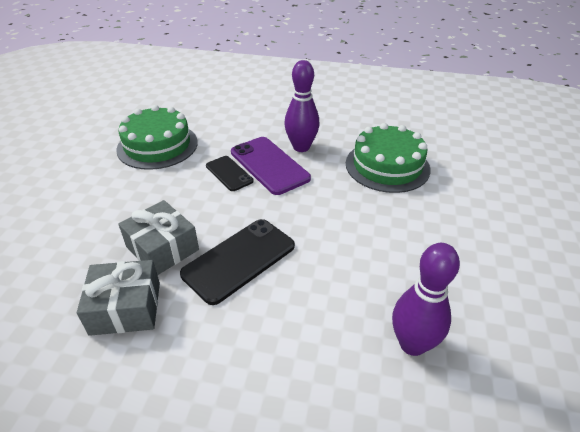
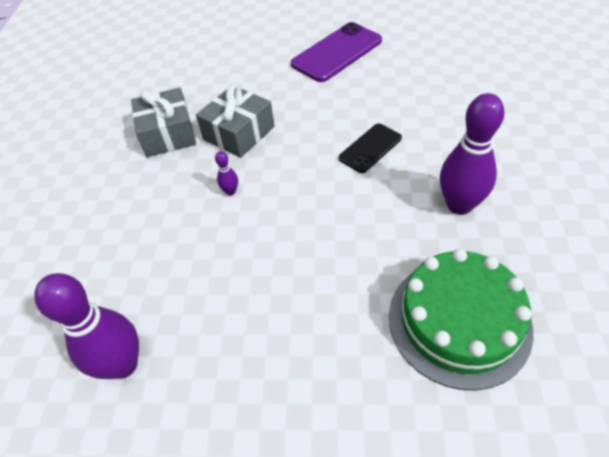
camera: 85 degrees right, 10 degrees up
(157, 145) = (400, 78): green cake -> none
(239, 260) = (230, 191): black phone -> purple bowling pin
(269, 165) = (401, 180): purple phone -> purple phone (337, 52)

